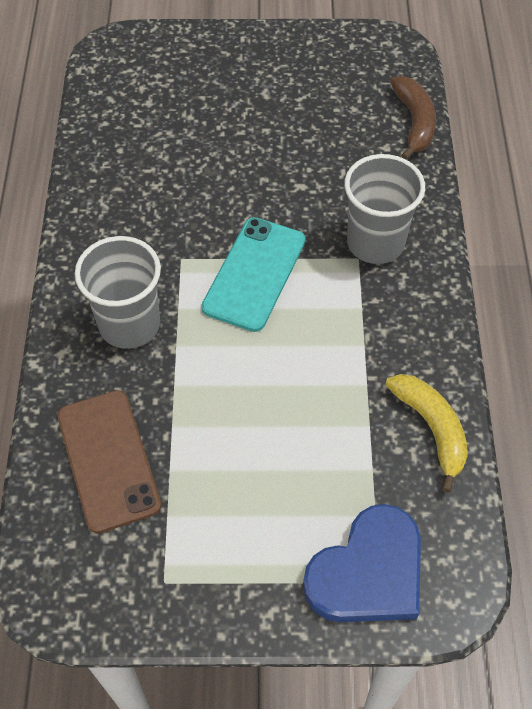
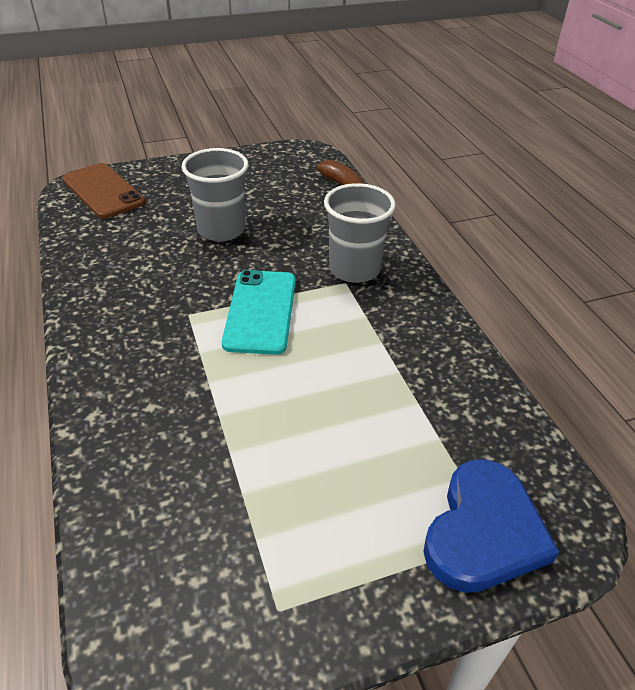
camera: 20 degrees left, 15 degrees down
(108, 460) = (172, 501): brown phone -> brown phone (103, 191)
(129, 324) = (156, 375): grey cup -> grey cup (221, 230)
(431, 429) = (473, 391): yellow banana -> none

